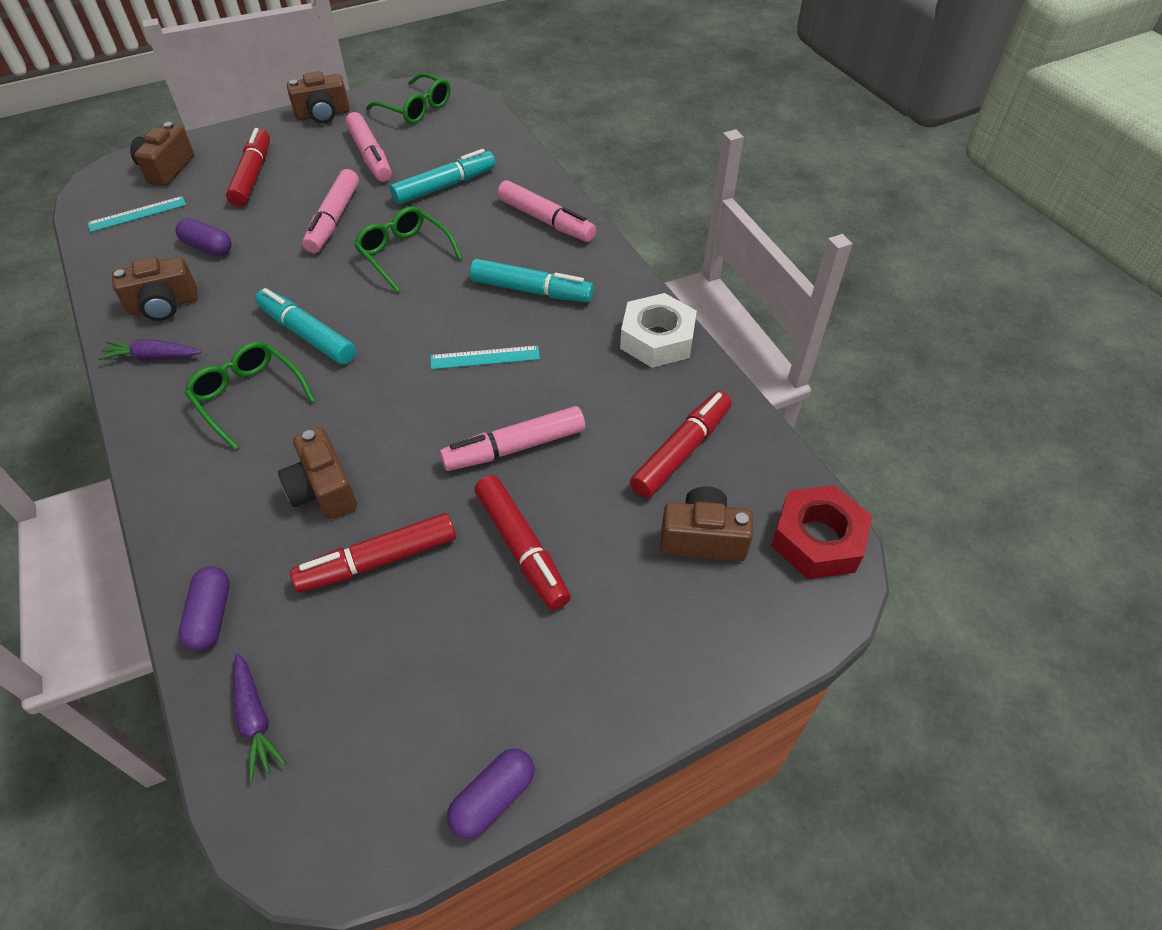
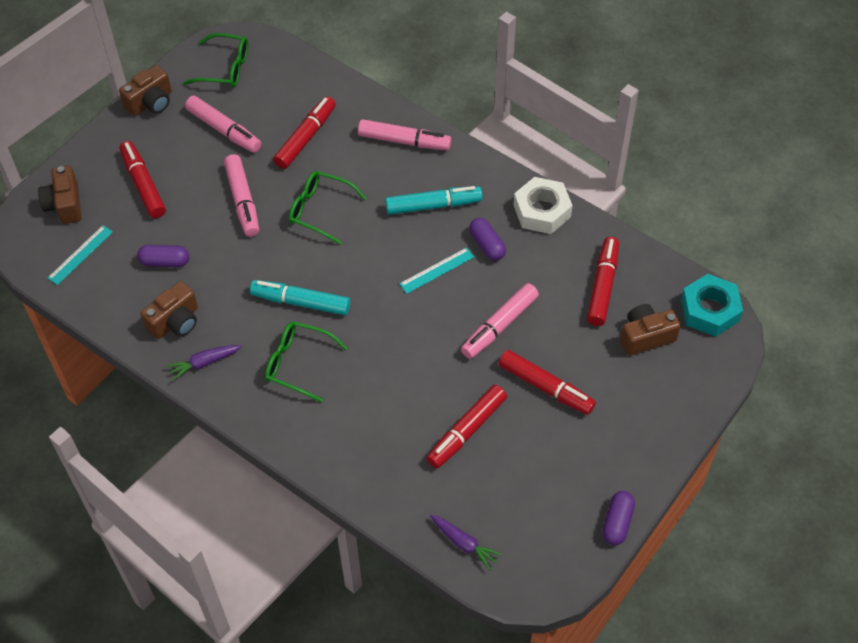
camera: 25 degrees left, 5 degrees up
(211, 616) = (393, 504): purple capsule -> purple capsule (487, 245)
(323, 490) = (399, 403): brown camera -> none
(445, 186) = (306, 138): turquoise marker -> red marker
(817, 539) = (709, 310): red nut -> turquoise nut

